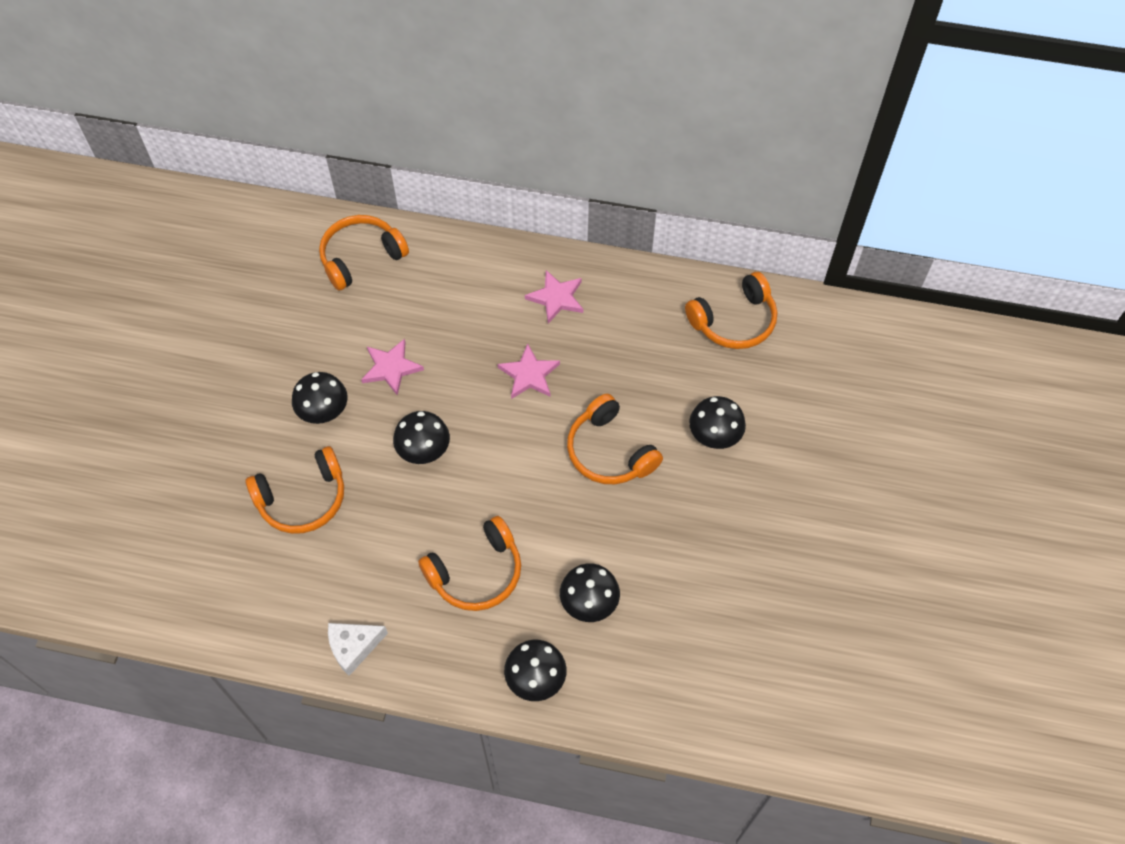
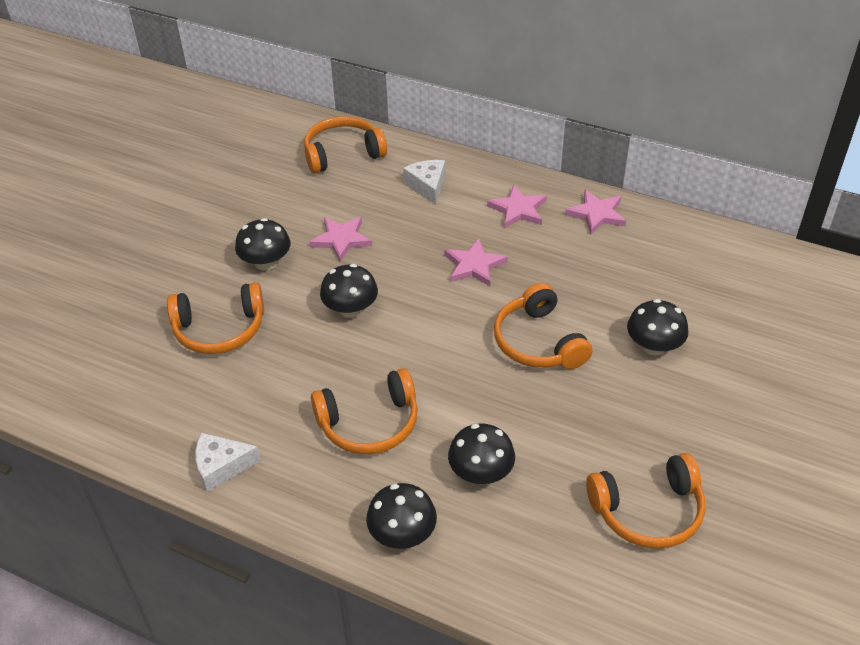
camera: 15 degrees right, 15 degrees down
(459, 284) = (427, 186): none -> white cheese
(633, 289) = (596, 214): none -> pink star
(734, 321) = (695, 254): orange headphones -> orange headphones (648, 511)

